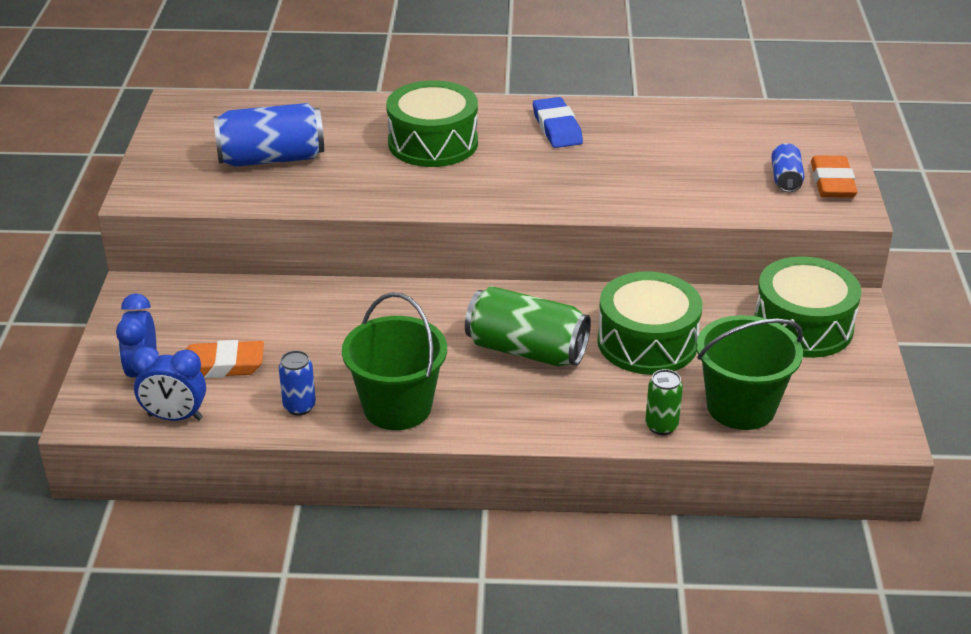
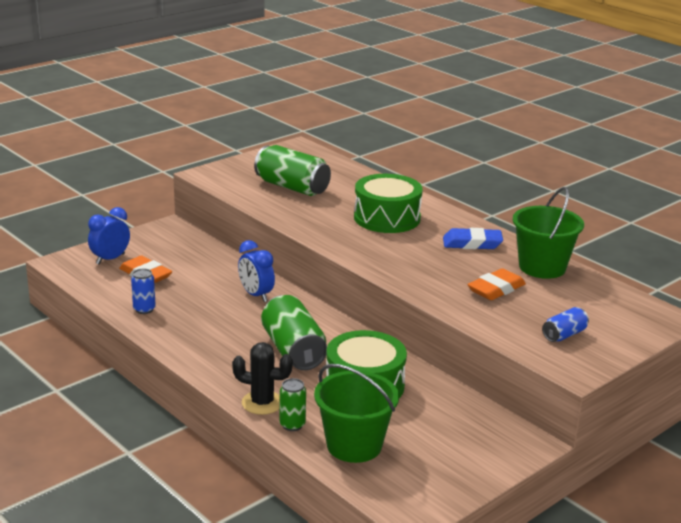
camera: 45 degrees right, 10 degrees down
(175, 417) = (89, 283): blue clock -> blue clock (256, 295)
(271, 159) = (292, 187): blue can -> green can
(397, 407) = (184, 336): green bucket -> green bucket (542, 267)
(557, 128) = (472, 243): blue eraser -> blue eraser turned 60 degrees clockwise
(598, 424) = (262, 403): none -> black cactus
(803, 326) = (475, 434): green drum -> none
(832, 182) = (594, 352): orange eraser -> orange eraser (496, 289)

